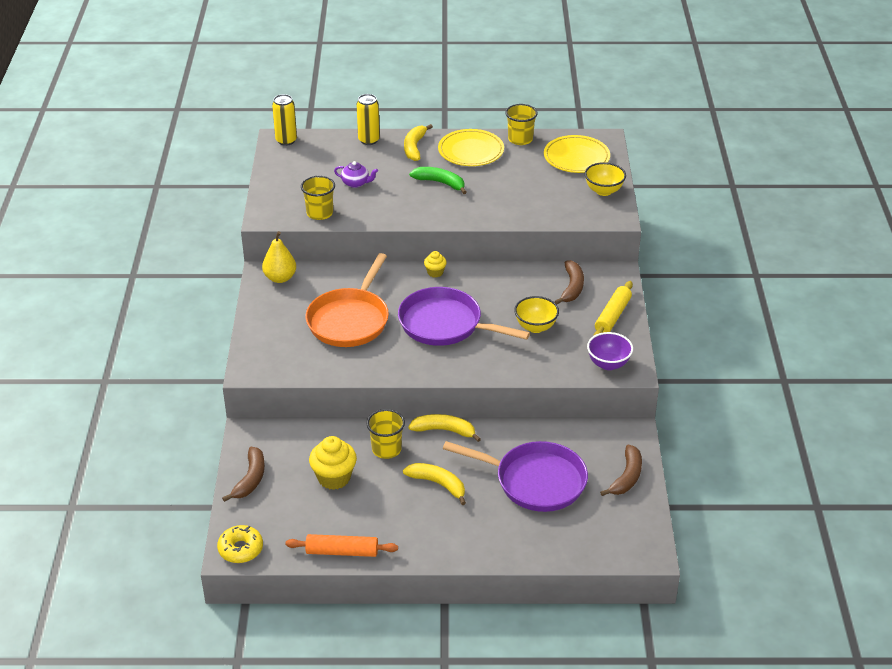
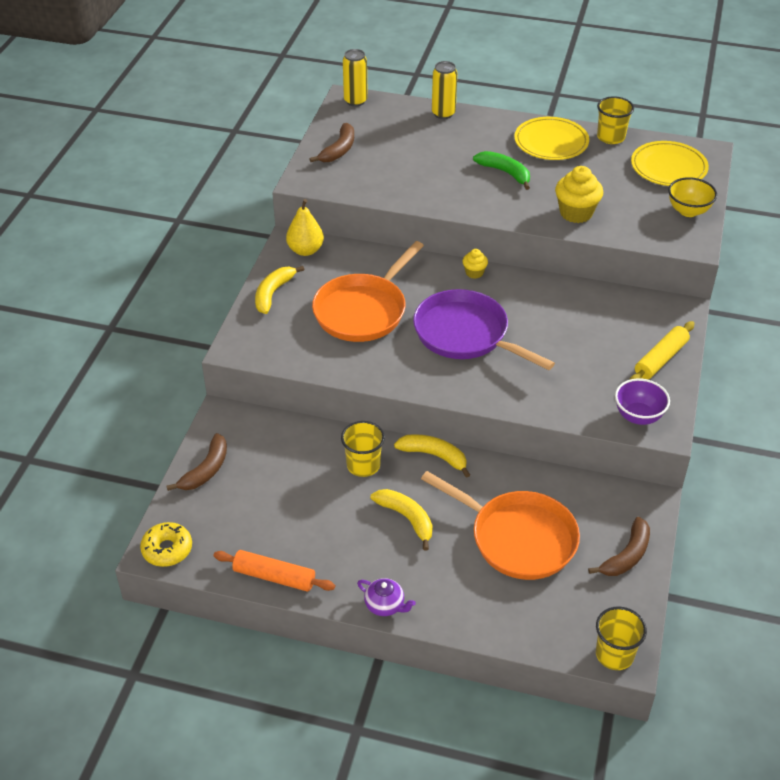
camera: 15 degrees right, 5 degrees up
(319, 213) = (362, 186): yellow cup -> yellow cup (614, 654)
(334, 478) = (295, 487): yellow cupcake -> yellow cupcake (576, 213)
(356, 183) = (413, 159): purple teapot -> purple teapot (385, 605)
(414, 147) = (490, 129): yellow banana -> yellow banana (273, 293)
(535, 327) = (567, 356): yellow bowl -> none
(535, 481) = (517, 538): purple pan -> orange pan
(572, 287) = (623, 317): brown banana -> brown banana (339, 150)

